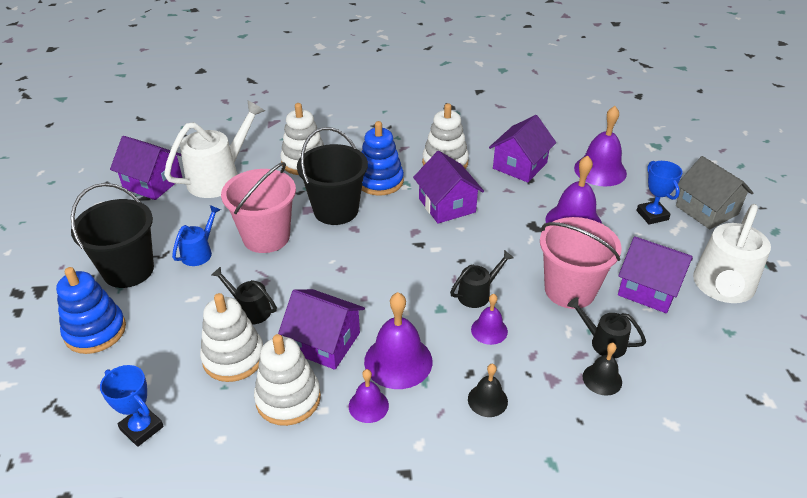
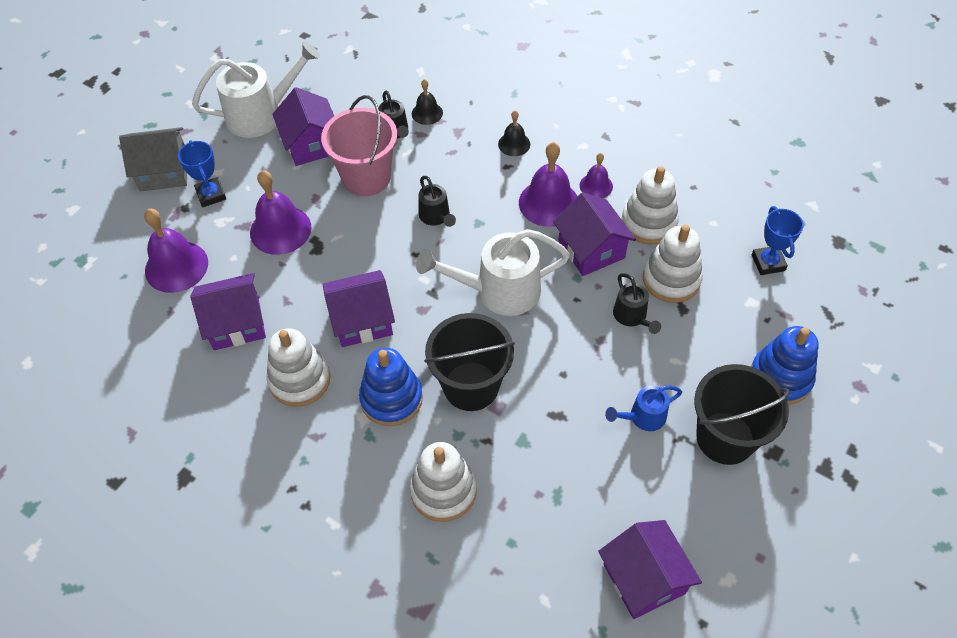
camera: 140 degrees left, 15 degrees up
(220, 177) = (558, 531): white watering can -> white watering can (498, 291)
(266, 237) = (565, 394): pink bucket -> none
(447, 205) = (362, 320): purple house -> purple house turned 60 degrees clockwise
(478, 293) = (436, 217): black watering can -> black watering can turned 120 degrees counterclockwise
(489, 330) = (461, 185): purple bell -> none
(652, 215) = (211, 195): blue trophy -> blue trophy turned 45 degrees counterclockwise
(706, 210) = (164, 171): grey house -> grey house turned 75 degrees clockwise

